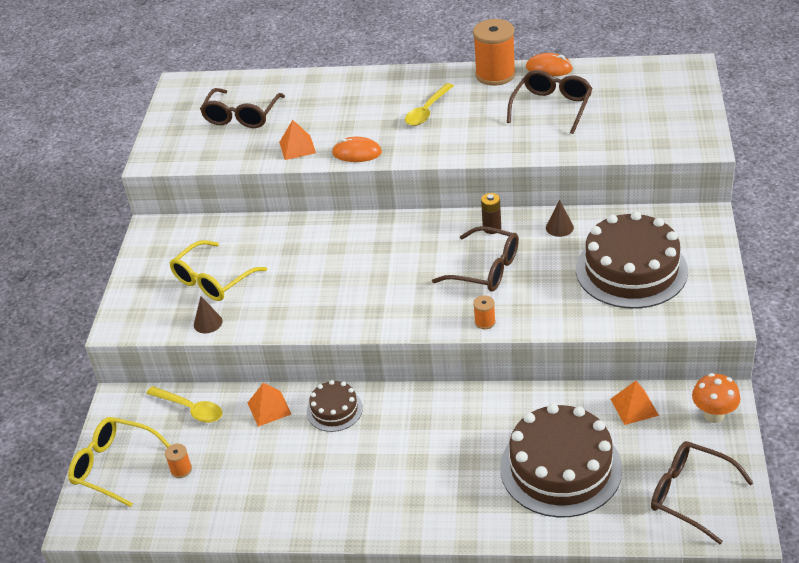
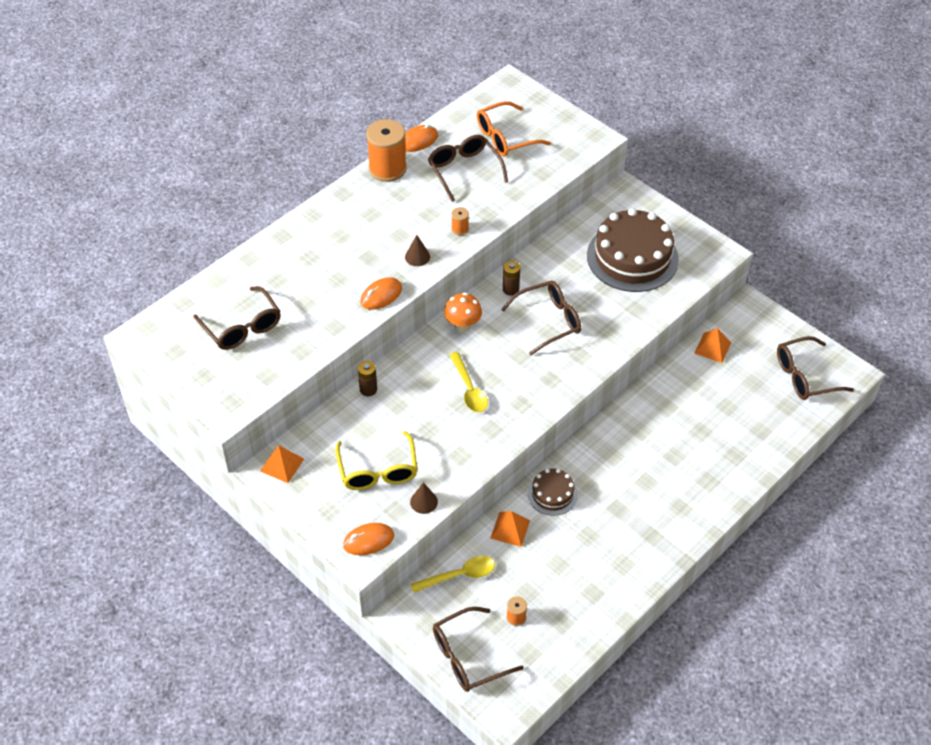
camera: 55 degrees left, 10 degrees up
(113, 466) = (467, 657): yellow glasses -> brown glasses
(138, 319) = (368, 540): none -> orange mouse
(288, 225) = (368, 389): none -> brown battery
(297, 147) = (329, 321): orange pyramid -> orange pyramid (282, 465)
(427, 111) = (382, 229): yellow spoon -> yellow spoon (469, 389)
(485, 322) = (599, 357): orange spool -> orange spool (460, 229)
(559, 227) = (551, 258): brown cone -> brown cone (417, 257)
(560, 468) = (725, 417): brown cake -> none
(623, 102) = (505, 138): none -> orange glasses
(713, 415) = (756, 319): orange mushroom -> orange mushroom (462, 326)

